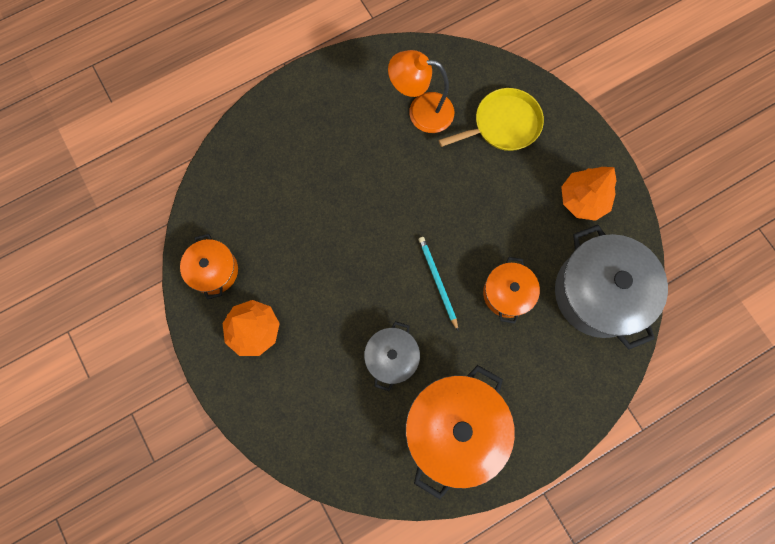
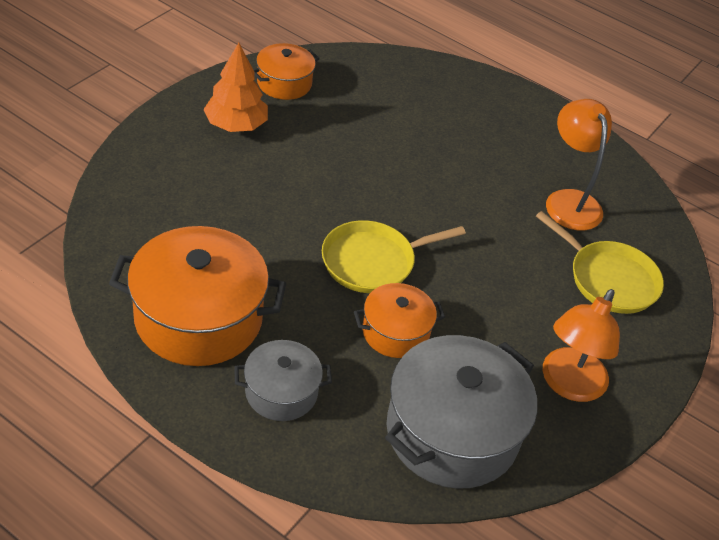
camera: 60 degrees right, 30 degrees down
(391, 357) = (259, 241): grey pot -> grey pot (281, 392)
(437, 282) = (372, 261): turquoise pencil -> yellow pan
(583, 200) = (568, 385): orange tree -> orange lamp

